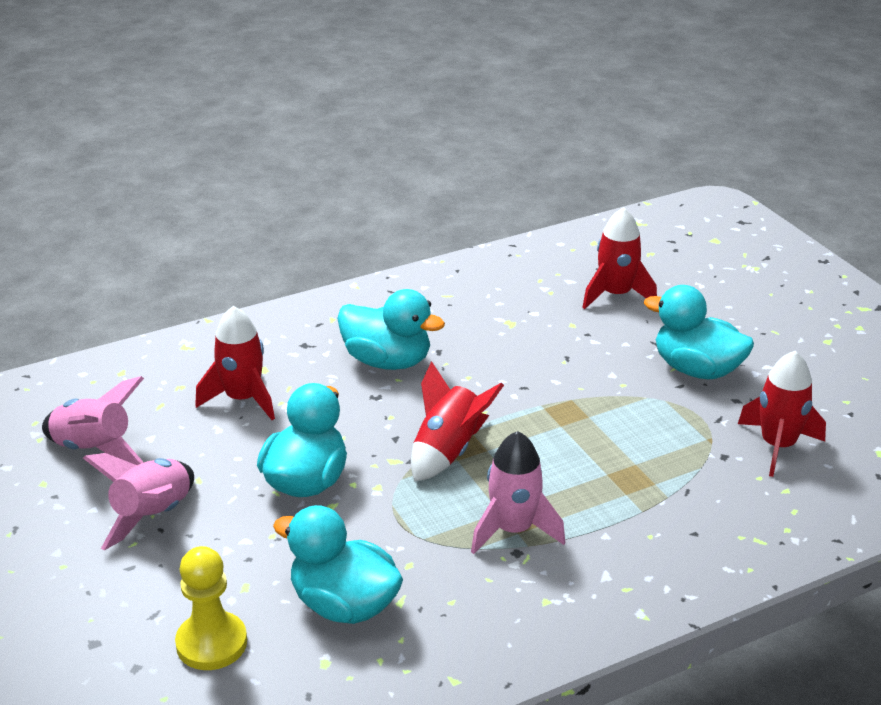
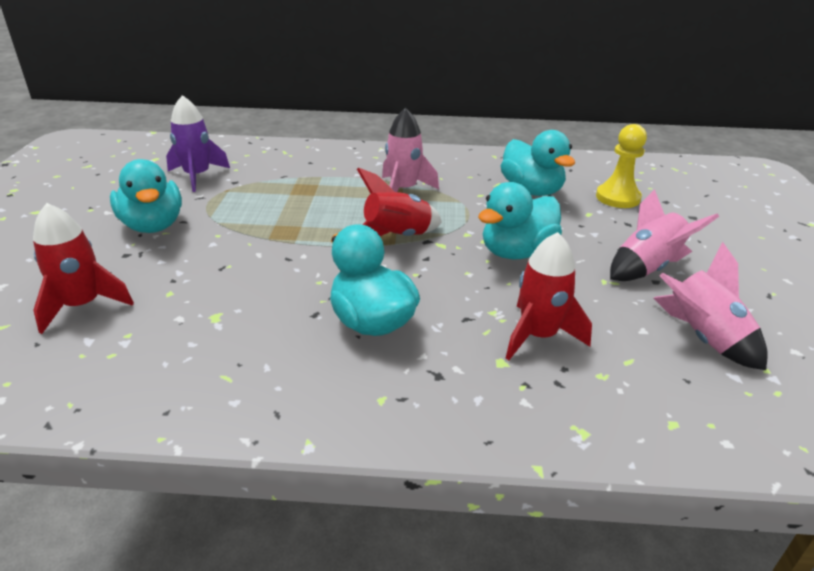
camera: 150 degrees left, 0 degrees up
(777, 446) = (197, 176): red rocket -> purple rocket

